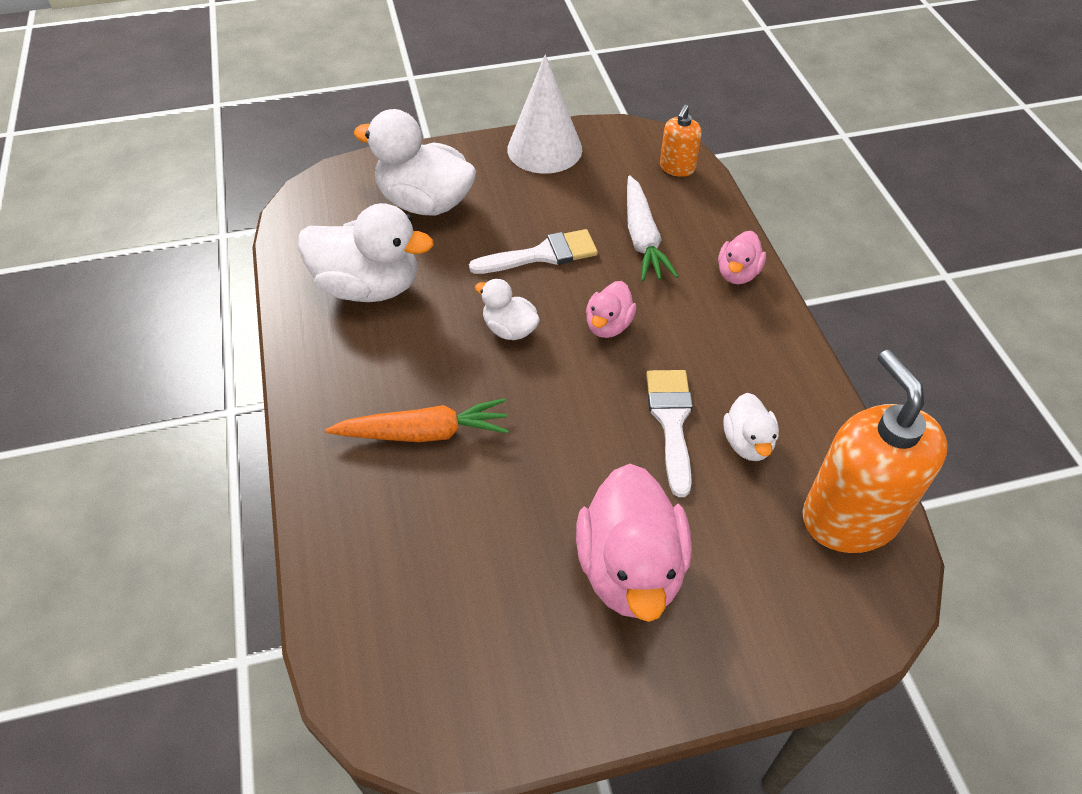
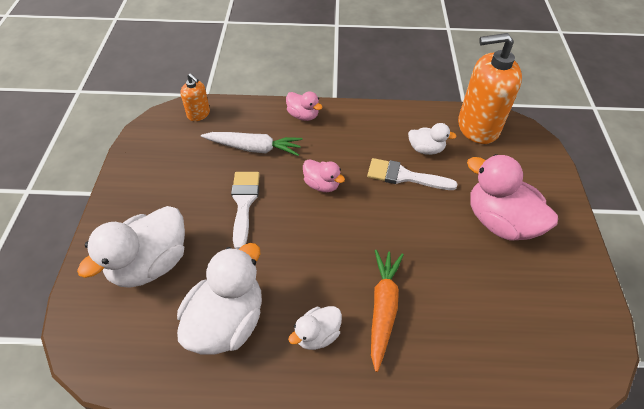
camera: 75 degrees left, 0 degrees up
(509, 329) = (306, 237): white duck -> white duck (317, 335)
(544, 149) = (136, 175): white cone -> none
(630, 569) = (500, 222): pink duck -> pink duck turned 150 degrees counterclockwise

